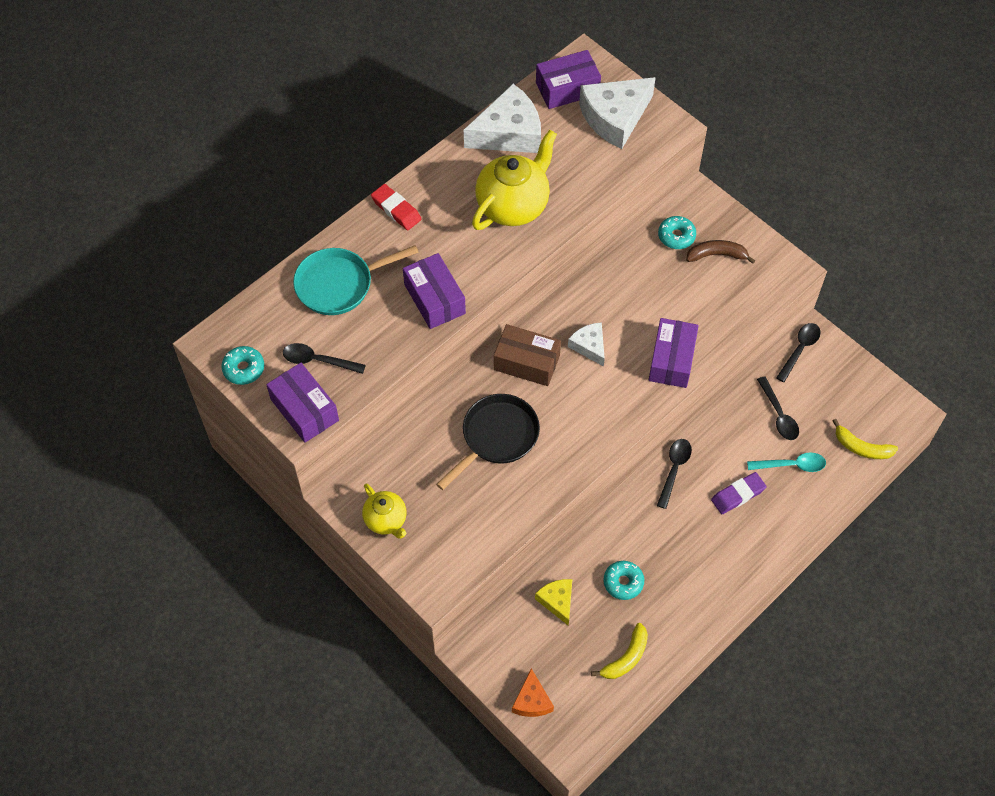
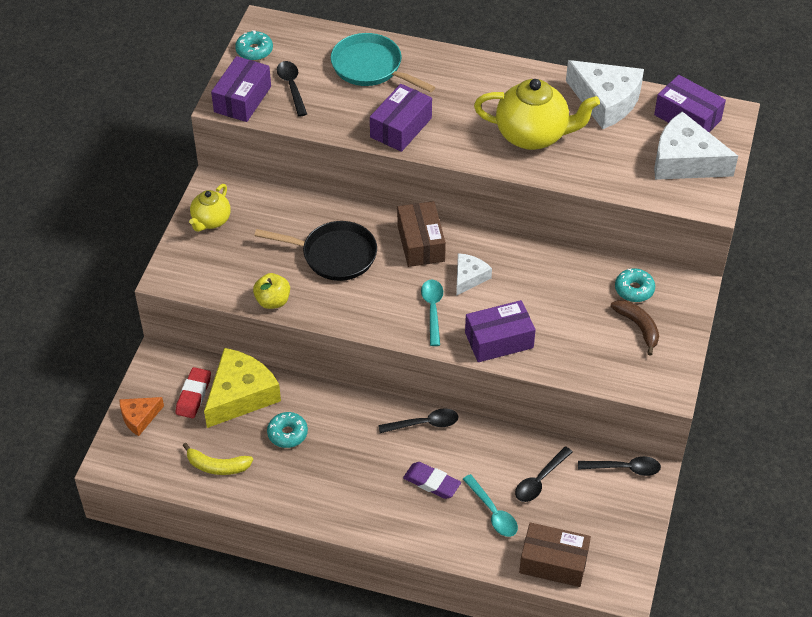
camera: 60 degrees right, 10 degrees down
(396, 210) = (468, 68): red eraser -> red eraser (193, 395)
(520, 513) = (273, 301): none -> yellow apple
(557, 601) = (240, 395): yellow cheese -> yellow cheese, size x1.87
(608, 392) = (432, 310): none -> turquoise spoon
(861, 447) = (553, 562): yellow banana -> brown box

